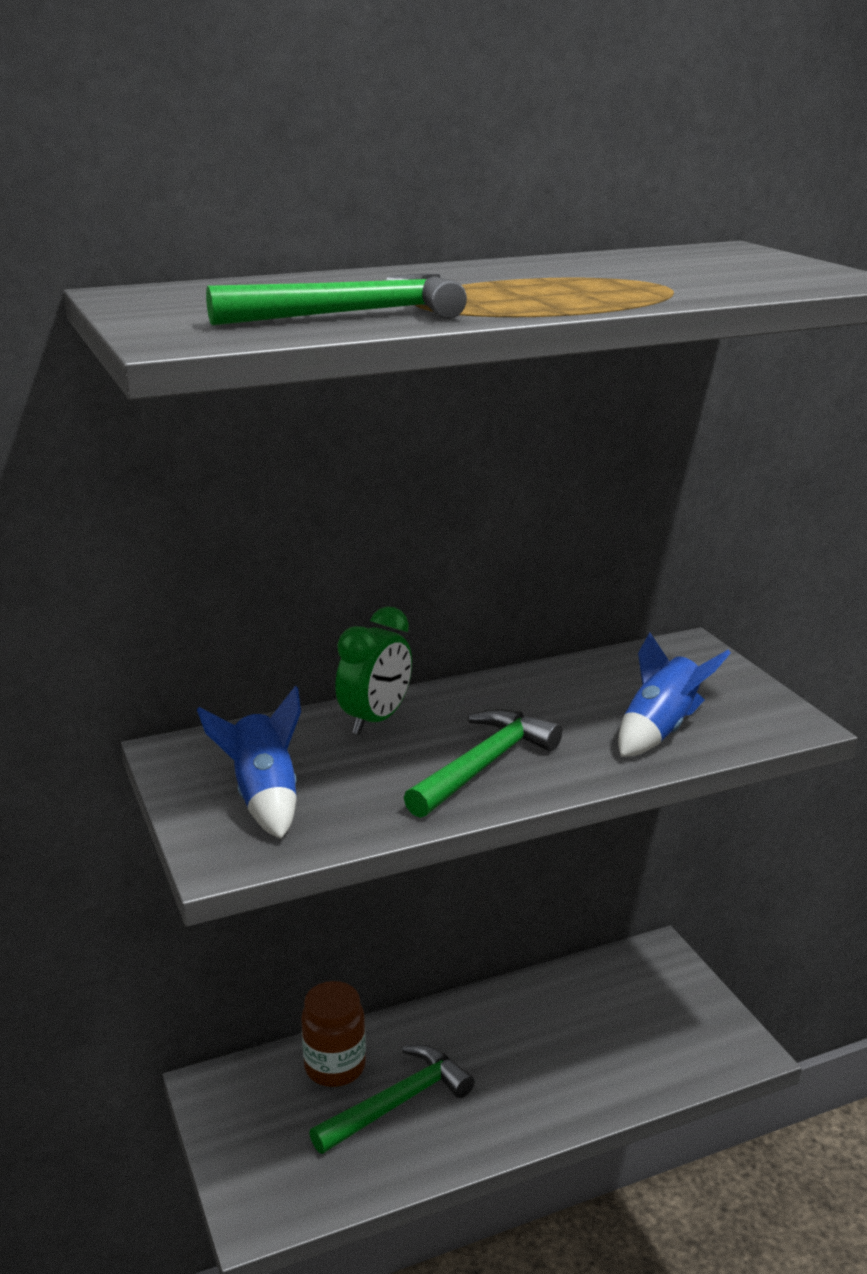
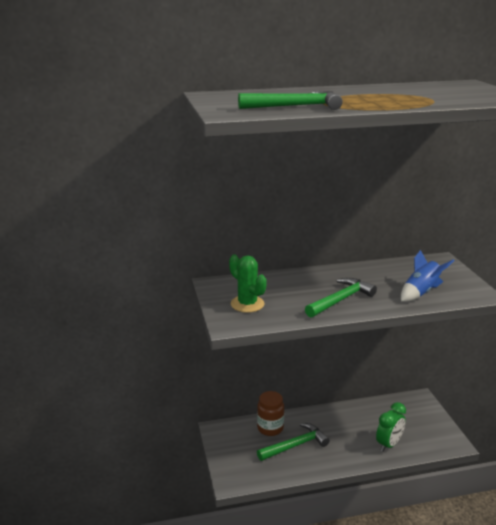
camera: 10 degrees right, 0 degrees up
(264, 797) = (247, 304): blue rocket -> green cactus
(375, 720) = (297, 278): green clock -> green clock (388, 444)

